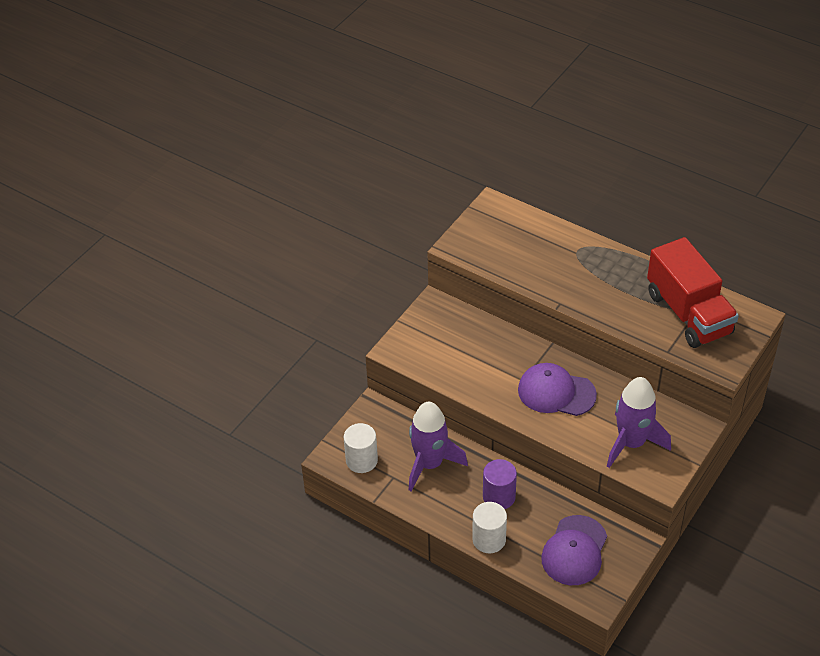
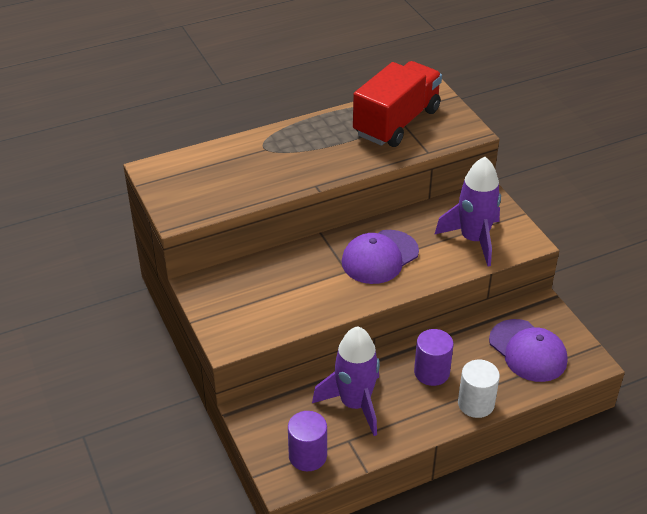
camera: 60 degrees left, 5 degrees down
(361, 460) = (307, 456): white cylinder -> purple cylinder
(688, 313) = (396, 122): red truck -> red truck turned 60 degrees counterclockwise

